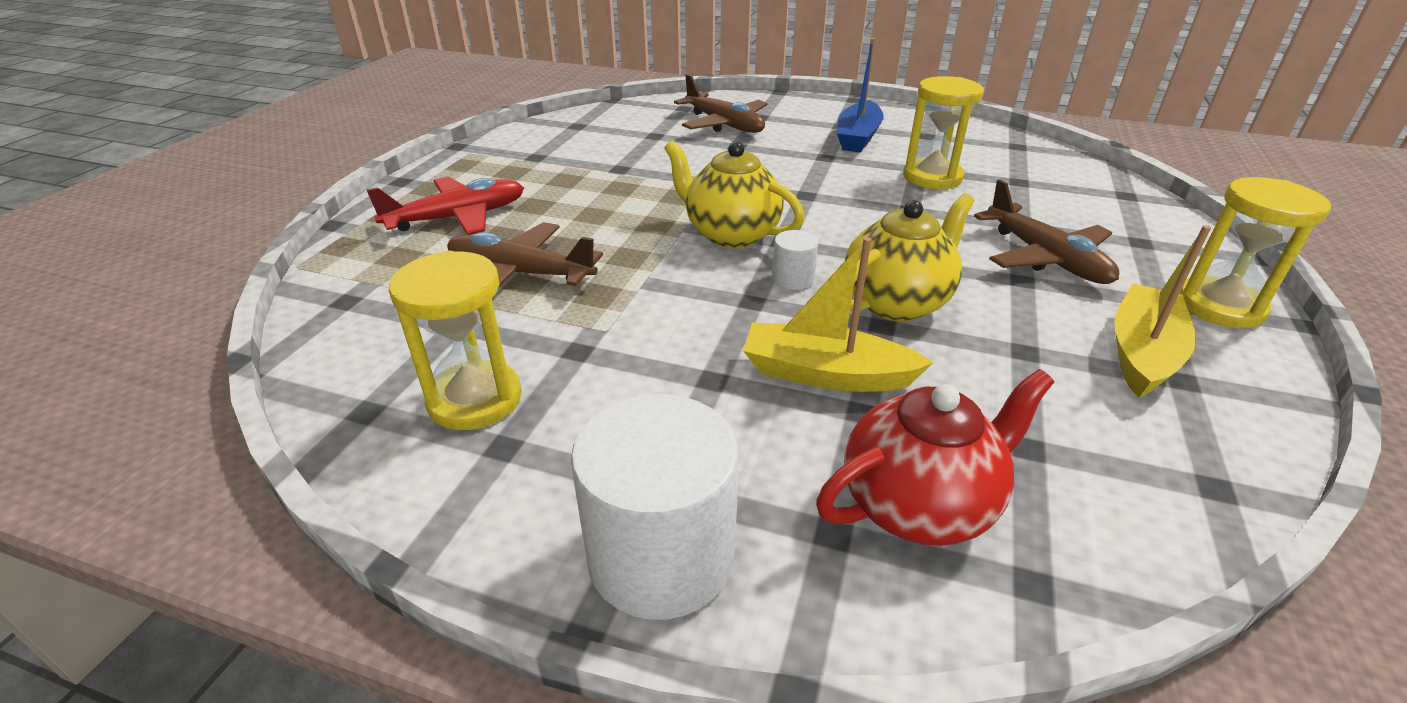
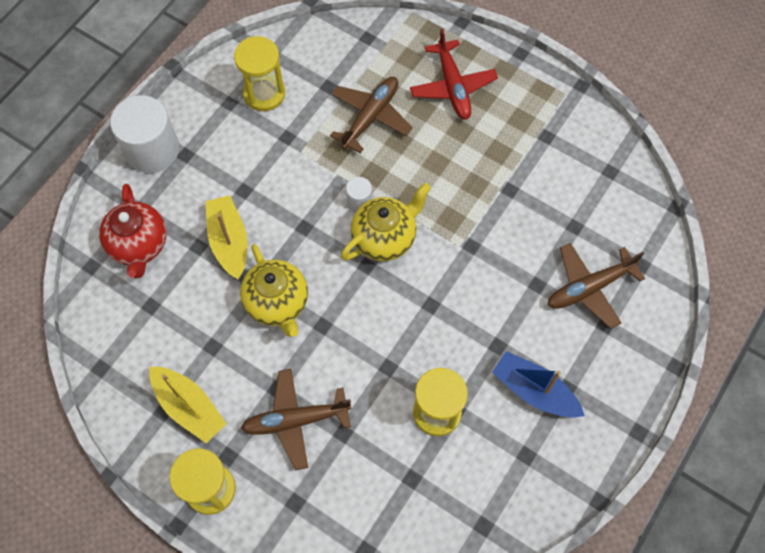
camera: 105 degrees right, 30 degrees up
(793, 279) = (320, 256): white cylinder -> white cylinder (359, 200)
(826, 374) = (229, 241): yellow boat -> yellow boat turned 45 degrees counterclockwise

